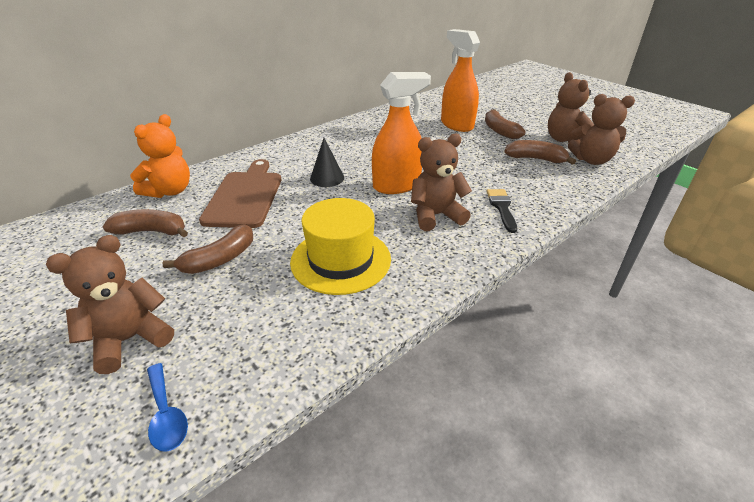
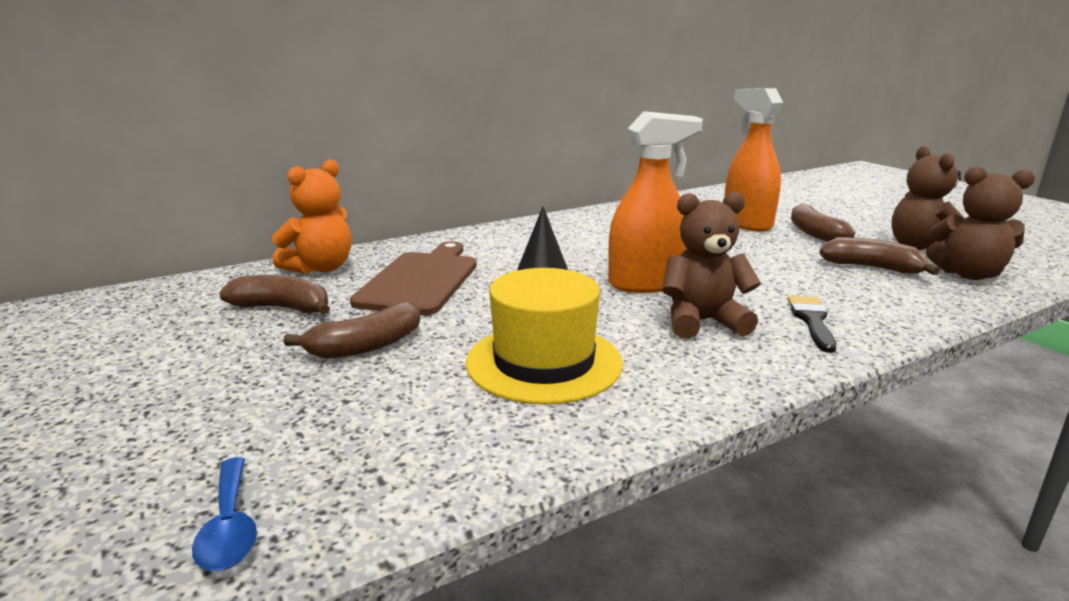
camera: 10 degrees right, 15 degrees down
(130, 339) = (211, 426): brown teddy bear -> none

